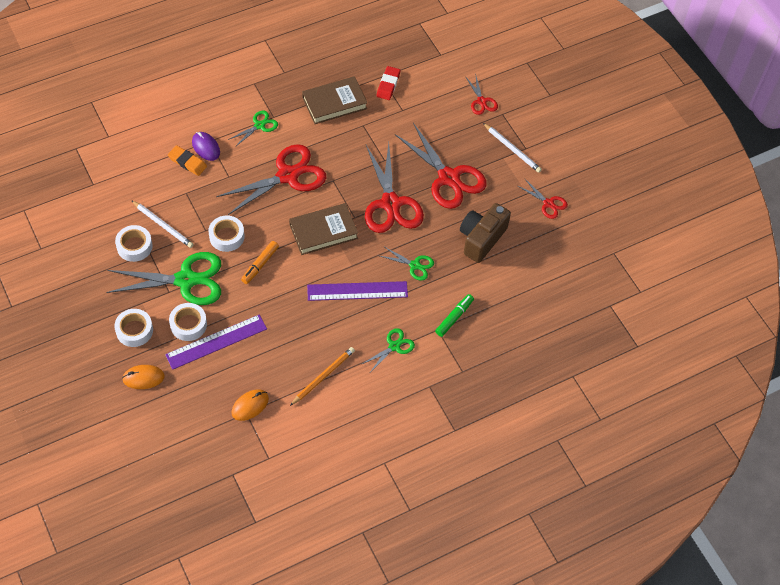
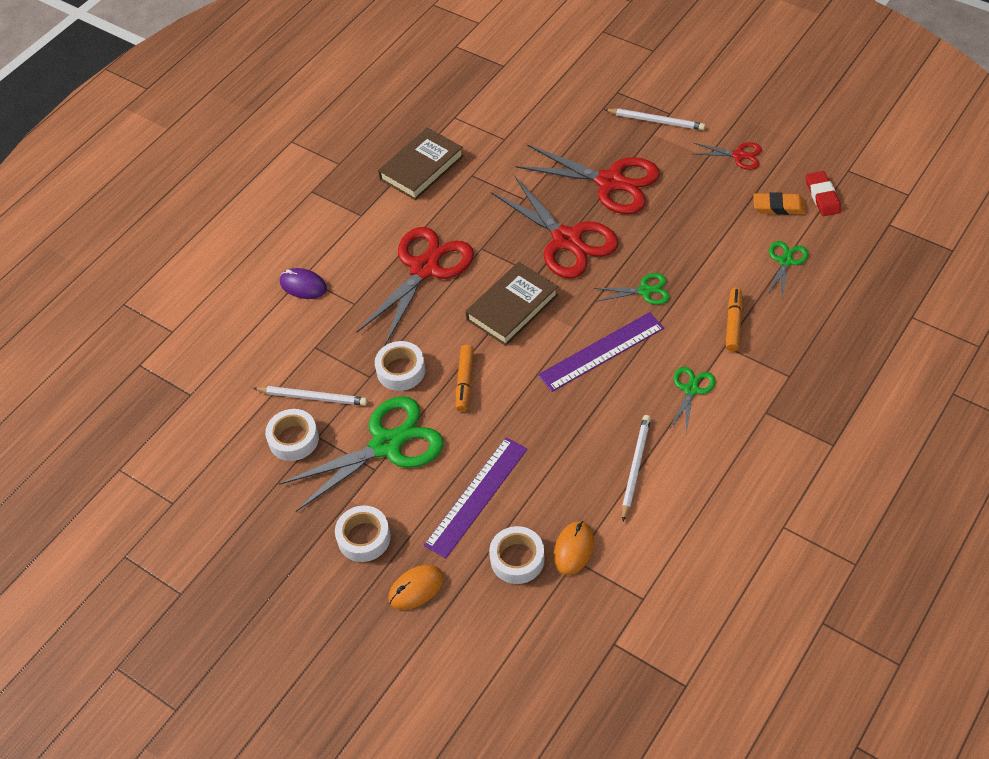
camera: 20 degrees left, 5 degrees down
(187, 162) = (292, 312): orange eraser -> orange eraser (778, 206)
(188, 324) = (427, 495): white tape -> white tape (517, 559)
(259, 125) = (351, 232): green scissors -> green scissors (785, 261)
(323, 376) = (635, 467): orange pencil -> white pencil
(388, 85) = (468, 121): red eraser -> red eraser (822, 196)
(454, 317) = (733, 323): green marker -> orange marker
(481, 101) = (585, 90): red scissors -> none
(481, 239) = (696, 226): brown camera -> none

